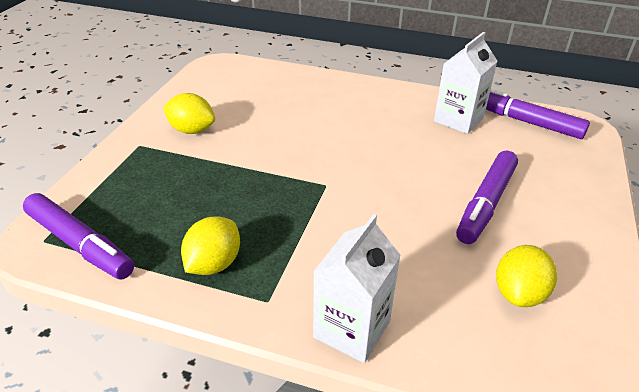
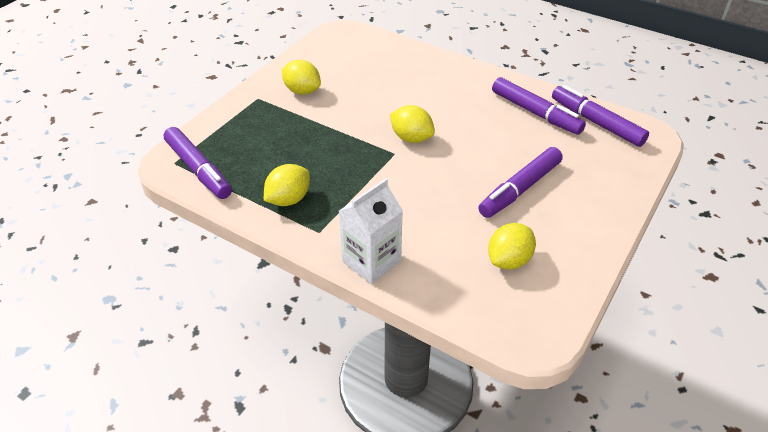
camera: 15 degrees right, 5 degrees up
(338, 165) = (411, 138): none -> yellow lemon
(458, 120) = (535, 112): white carton -> purple marker

